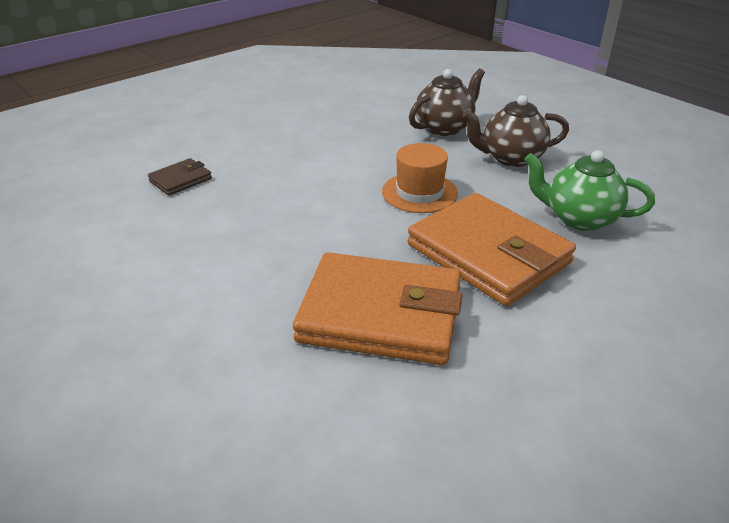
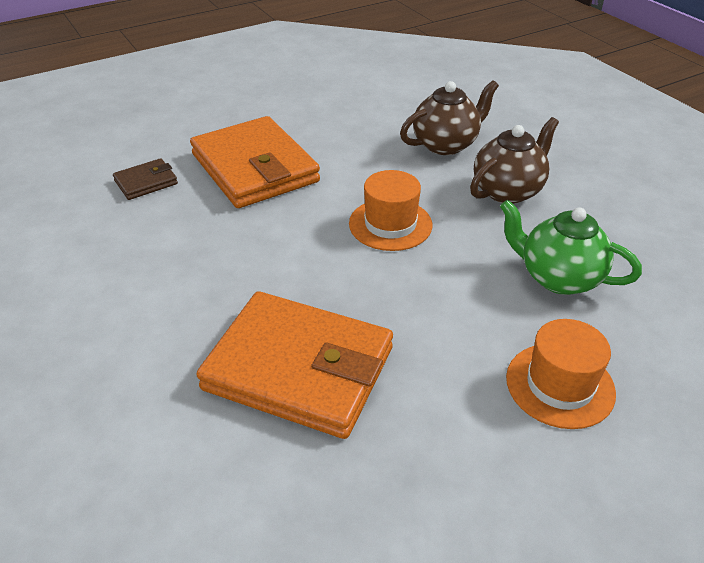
camera: 10 degrees right, 5 degrees up
(488, 254) = (440, 310): orange wallet -> orange wallet (255, 168)
(511, 158) = (508, 191): brown teapot -> brown teapot turned 135 degrees clockwise
(613, 299) = (560, 385): none -> orange hat

